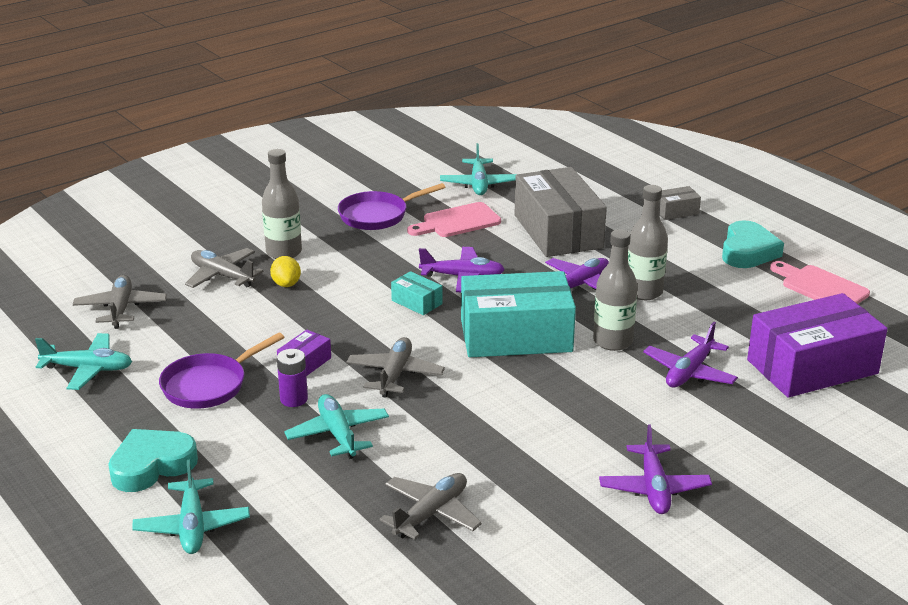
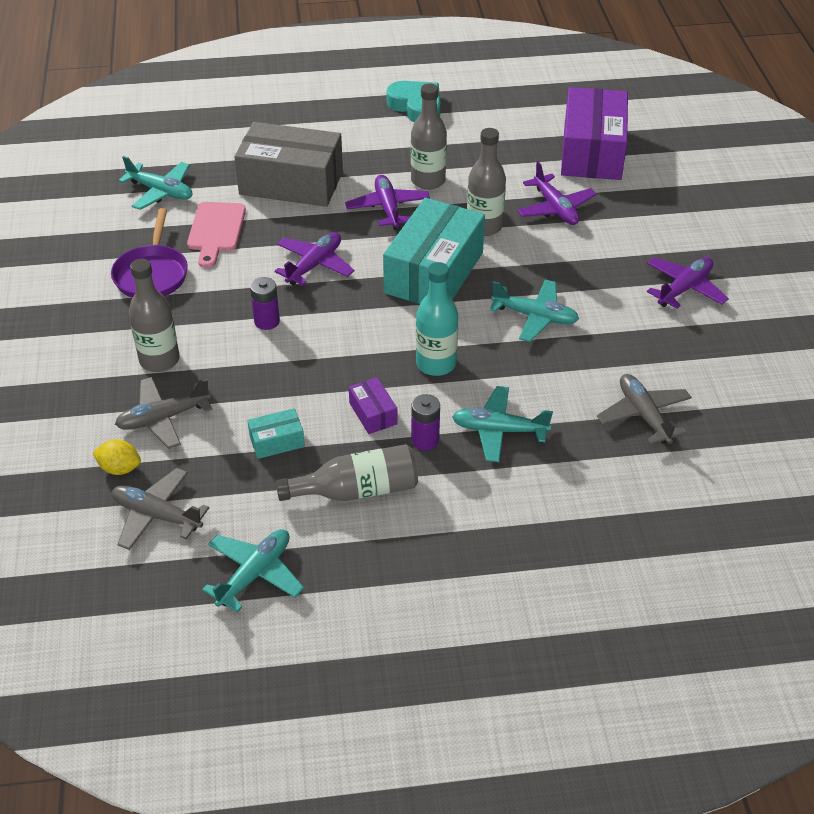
camera: 60 degrees left, 15 degrees up
(152, 466) = (461, 571): turquoise heart -> none
(192, 526) = (571, 569): turquoise plane -> turquoise plane (535, 317)
(209, 385) = (357, 490): purple pan -> grey bottle
(286, 284) = (222, 379): yellow lemon -> yellow lemon (120, 468)
(371, 280) = (267, 321): none -> purple battery
(395, 375) = (436, 364): grey plane -> turquoise bottle
(416, 302) = (331, 308): turquoise box -> turquoise box (277, 441)
(654, 488) = (684, 288): purple plane -> purple plane turned 75 degrees counterclockwise
(676, 211) = (322, 111): grey box -> none
(820, 287) = (495, 99): pink cutting board -> none

